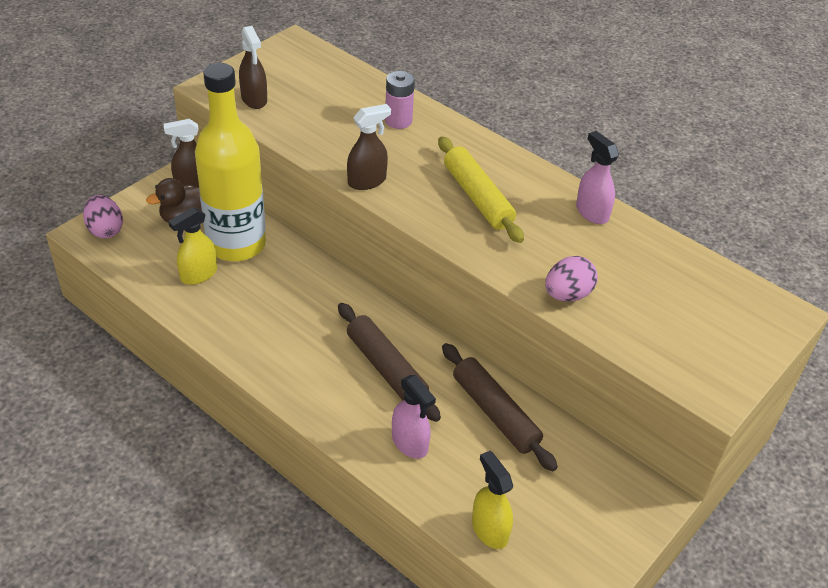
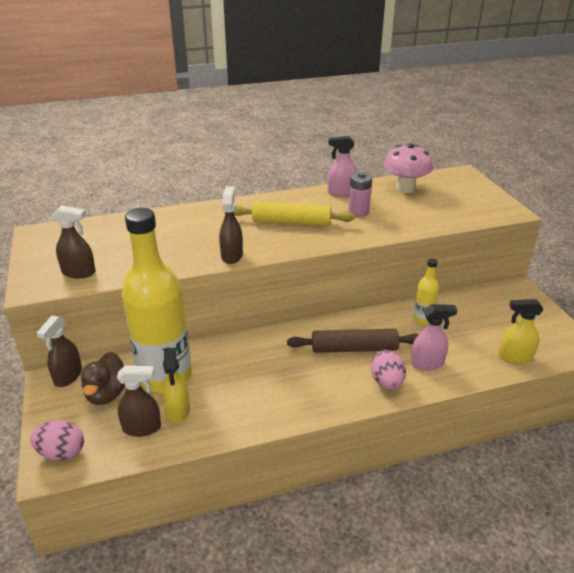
camera: 55 degrees left, 10 degrees down
(162, 262) = (142, 428): none -> brown spray bottle
(398, 121) = (183, 223): pink battery -> pink battery (358, 212)
(495, 413) = (423, 318): brown rolling pin -> yellow bottle
(567, 295) = (404, 224): pink egg -> pink egg (386, 382)
(669, 266) = (405, 188): none -> pink mushroom

